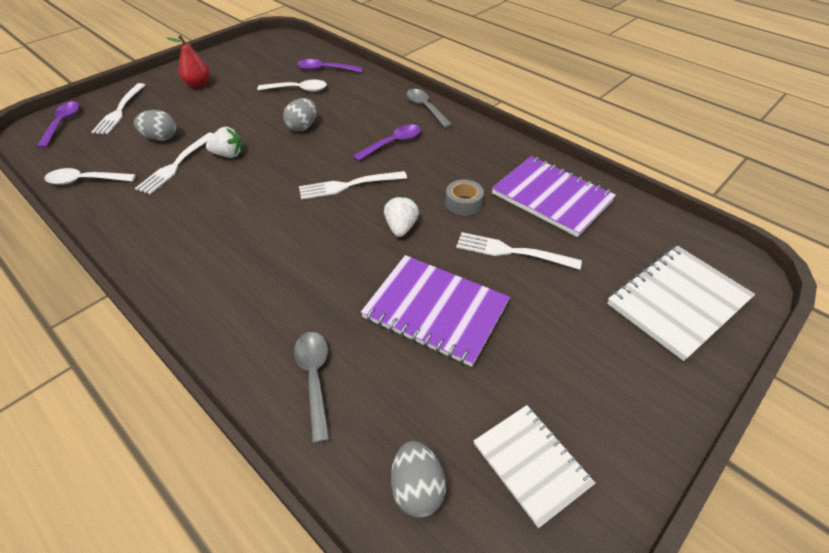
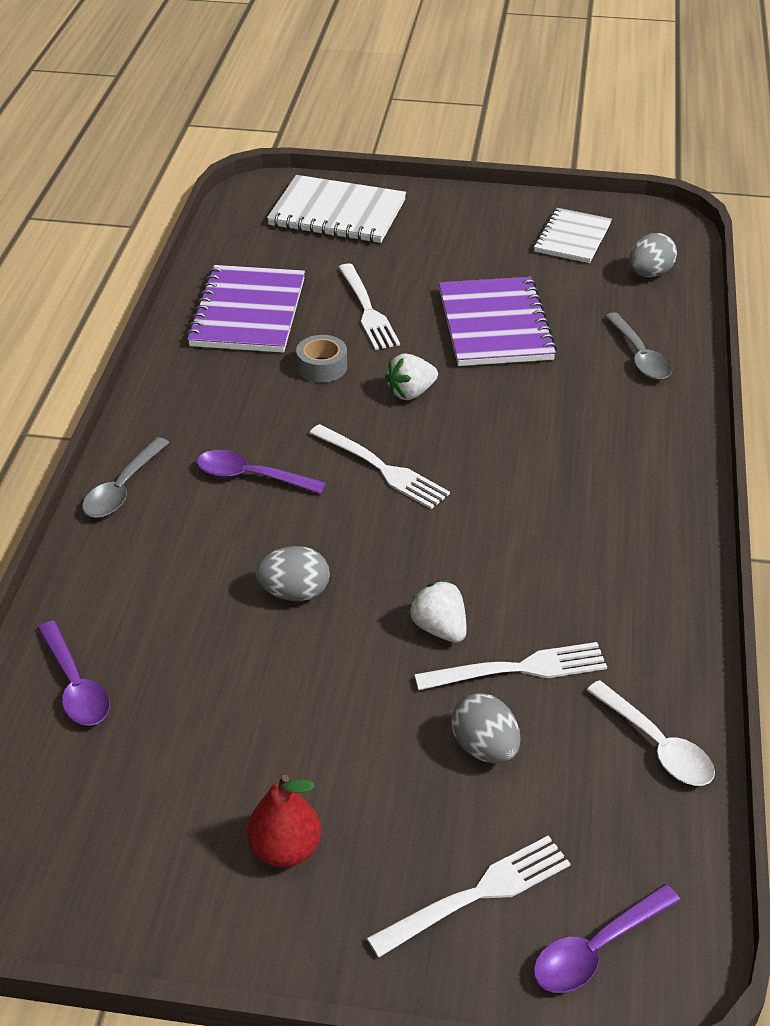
camera: 125 degrees left, 5 degrees down
(298, 89) = (183, 675): white spoon -> none
(314, 378) = (639, 356): grey spoon -> grey spoon turned 60 degrees counterclockwise

